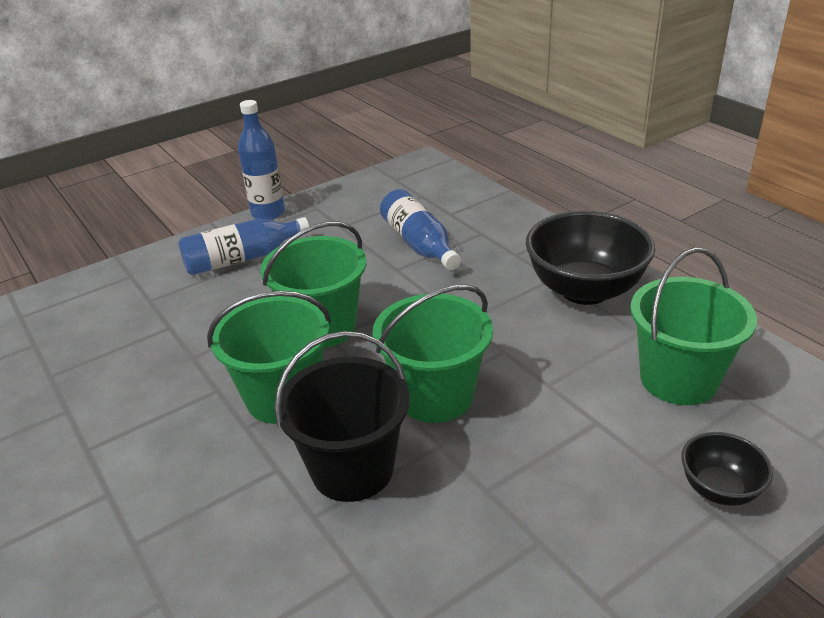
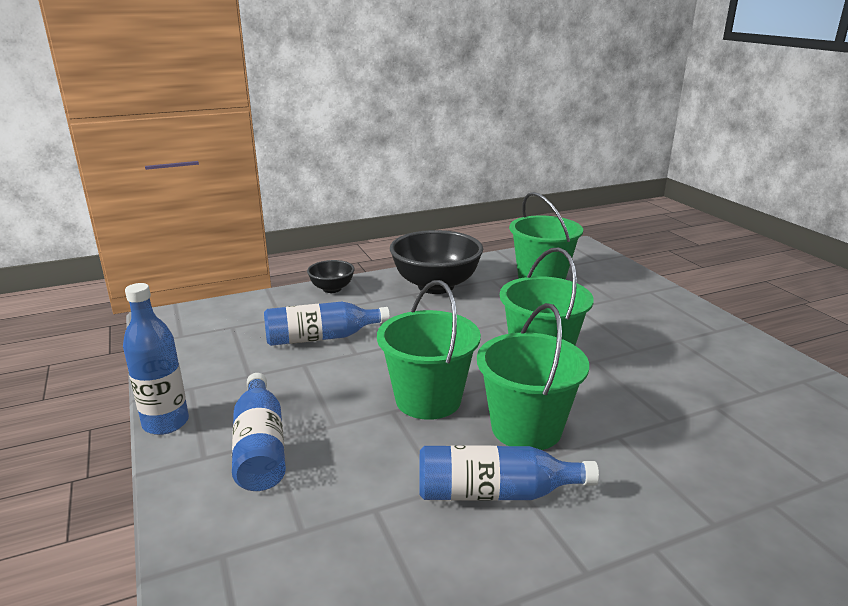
camera: 80 degrees left, 10 degrees down
(185, 387) = (495, 493): none -> blue bottle
(352, 469) = (618, 399): black bucket -> none
(719, 489) = (633, 287): black bowl -> black bowl (332, 289)

